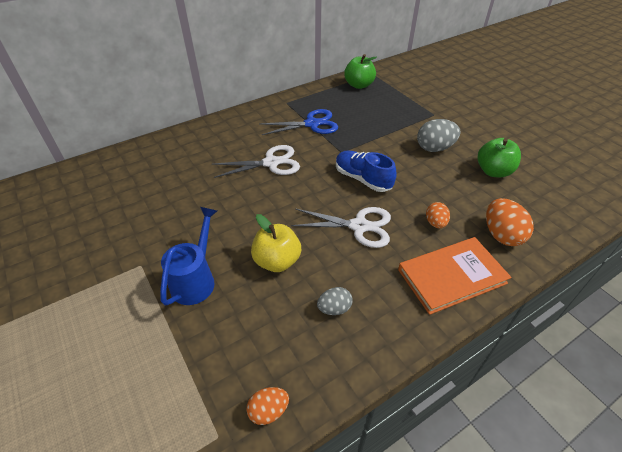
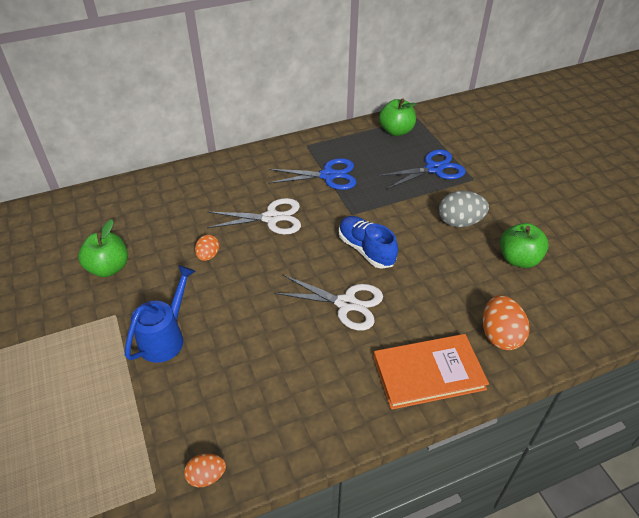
camera: 10 degrees right, 0 degrees up
(126, 223) = (109, 268): none -> green apple
(277, 261) = (250, 330): yellow apple -> none
(334, 308) = (295, 388): grey egg -> none
(399, 110) = (434, 169): none -> blue scissors
(435, 223) = (430, 311): orange egg -> orange egg (208, 255)

